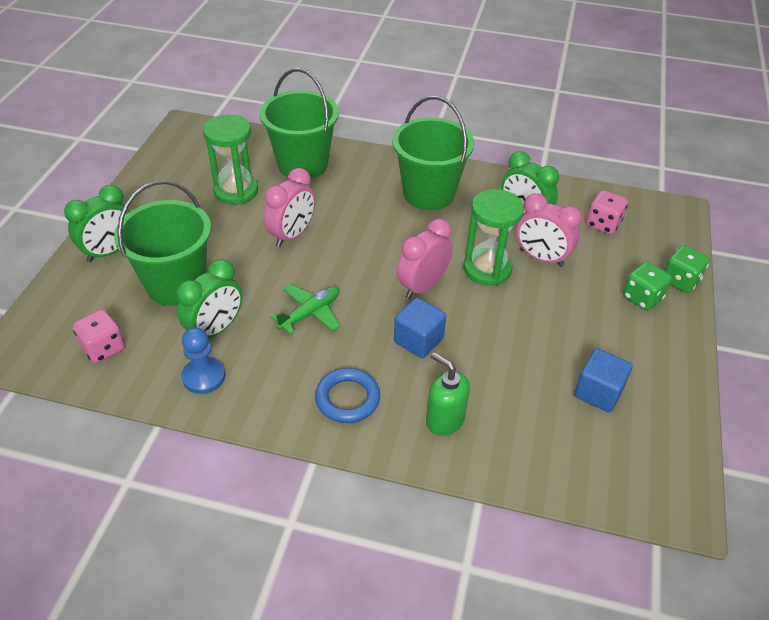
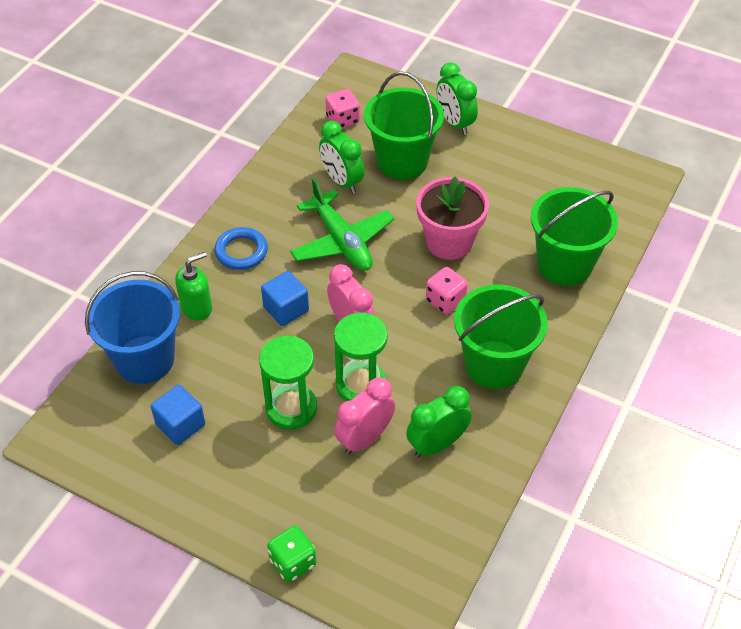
camera: 105 degrees right, 5 degrees up
(204, 377) = (294, 172): blue pawn -> none
(236, 191) = (526, 208): green hourglass -> green hourglass (291, 408)
(292, 235) = (449, 242): pink clock -> pink flower pot
(310, 313) = (341, 241): green plane -> green plane, size x1.61
(535, 449) = (144, 359): none -> blue bucket
(603, 224) = (405, 521): pink dice -> pink dice (445, 300)
(642, 298) = (280, 512): green dice -> none

